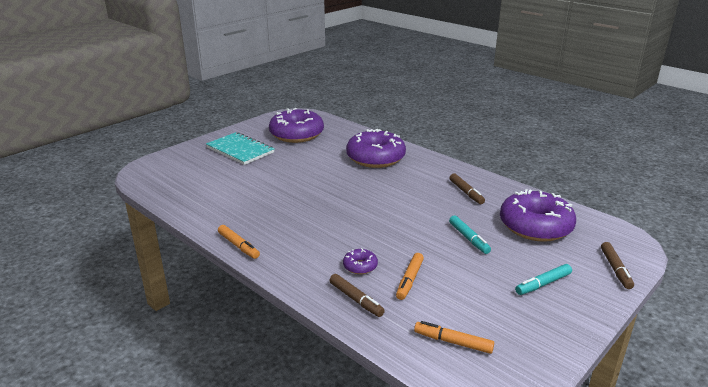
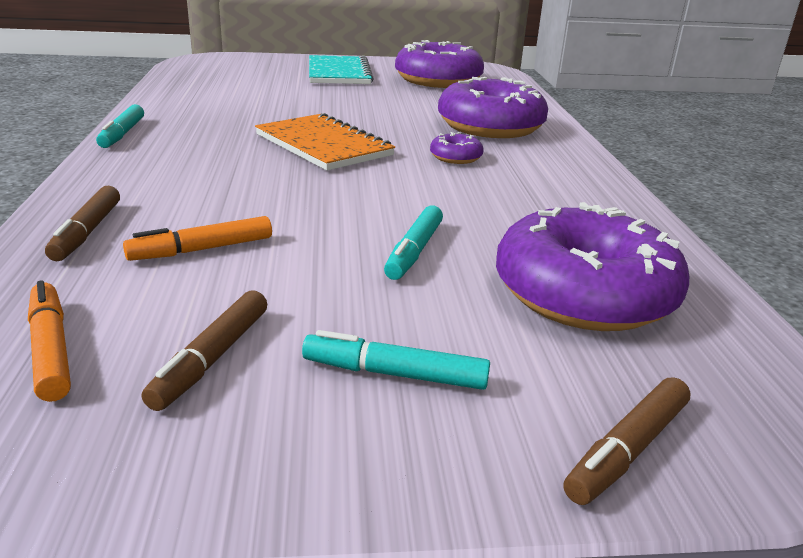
camera: 40 degrees right, 0 degrees up
(238, 246) = (122, 134): orange marker -> turquoise marker
(338, 204) = (323, 145): none -> orange notebook
(360, 266) = (185, 206): purple donut -> purple donut (455, 157)
(466, 192) = (547, 204): brown marker -> brown marker (211, 358)

